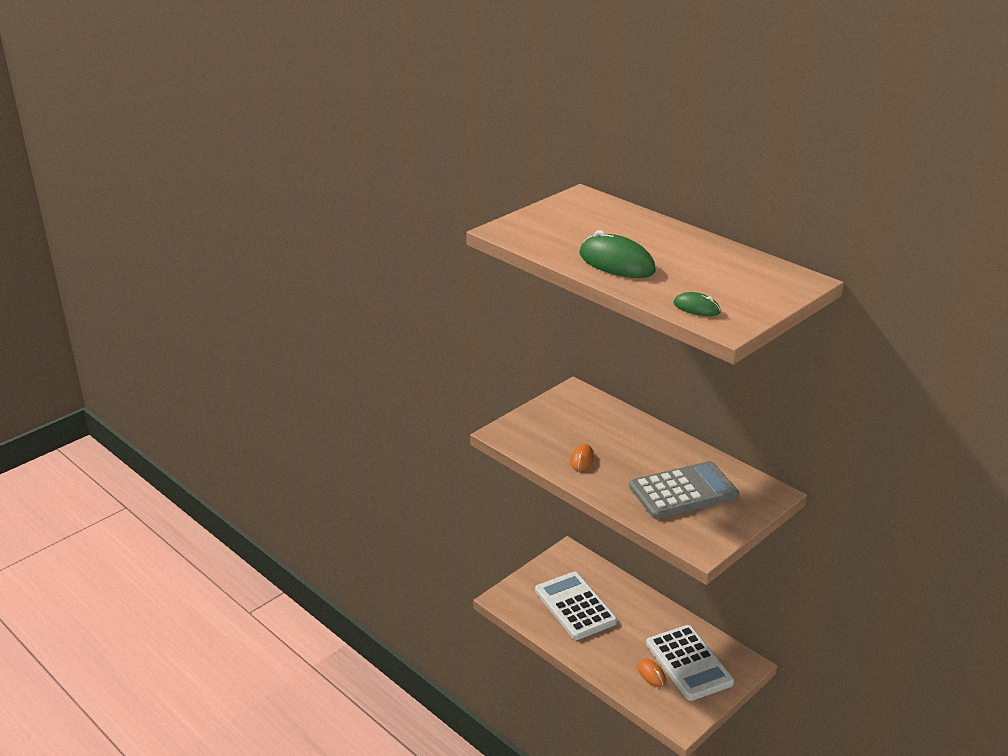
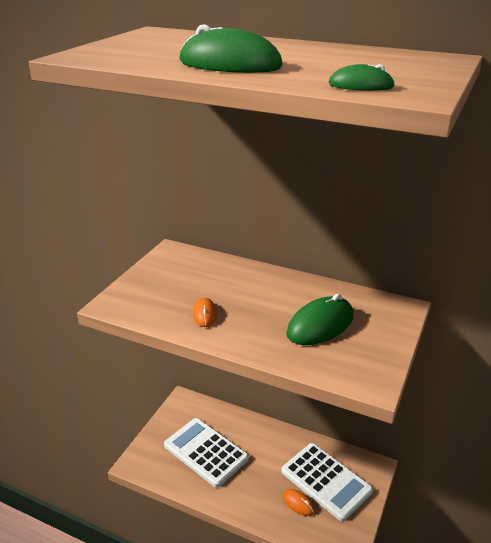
camera: 20 degrees left, 0 degrees up
(683, 492) = (320, 325): grey calculator -> green mouse

